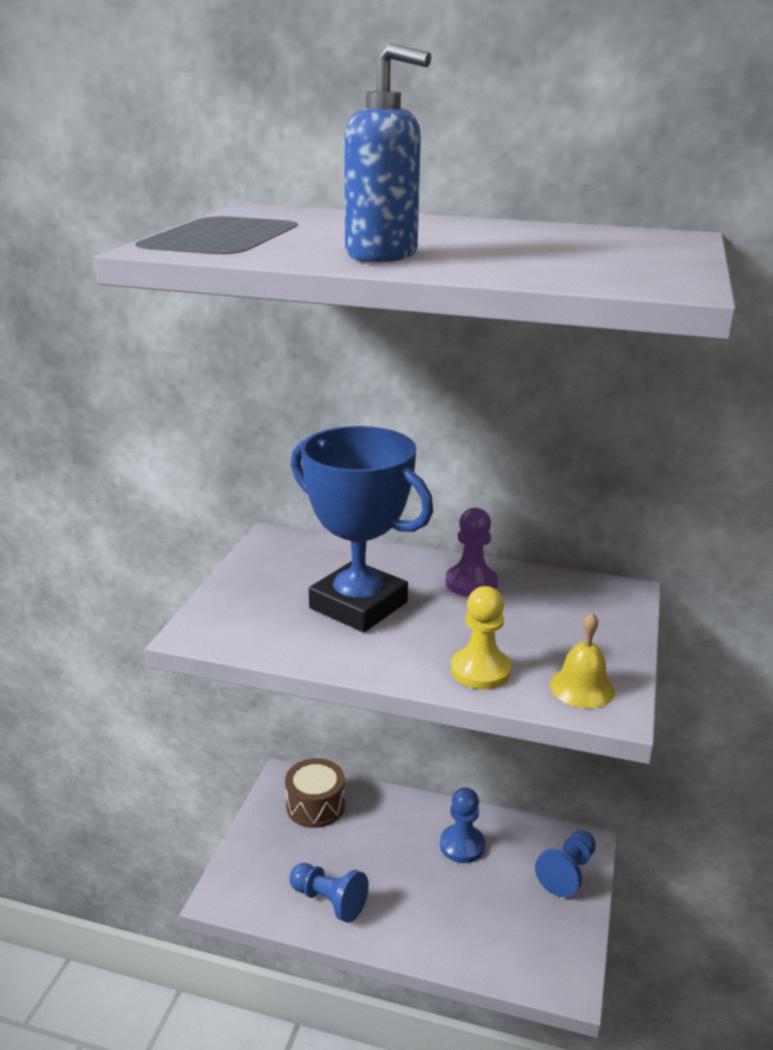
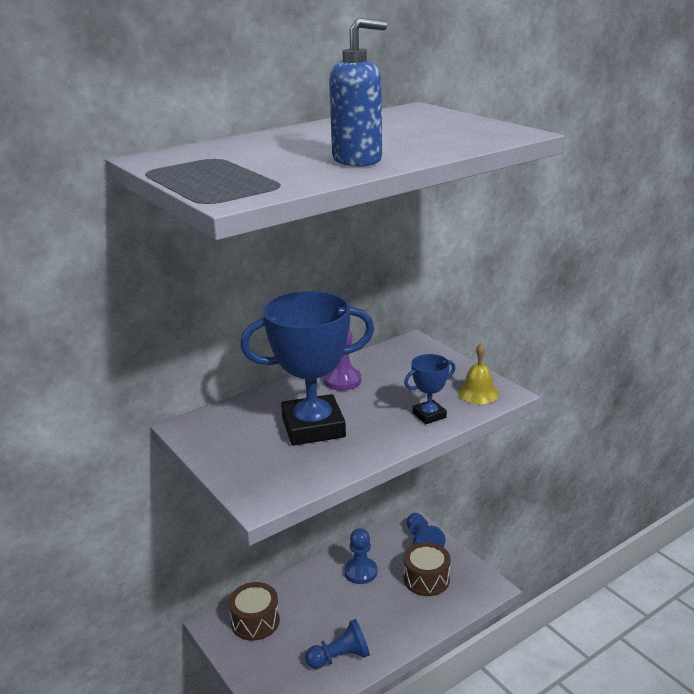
camera: 50 degrees left, 0 degrees up
(480, 670) = (429, 415): yellow pawn -> blue trophy
(513, 911) = (426, 579): none -> brown drum

